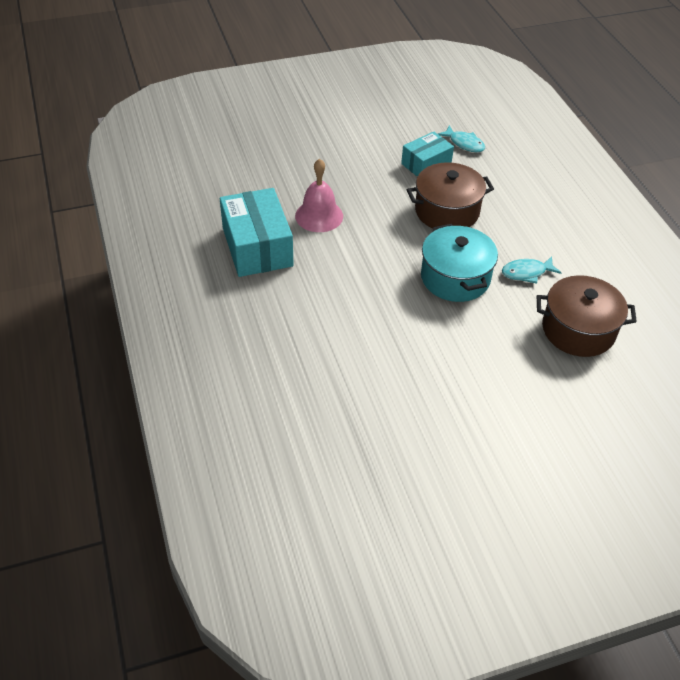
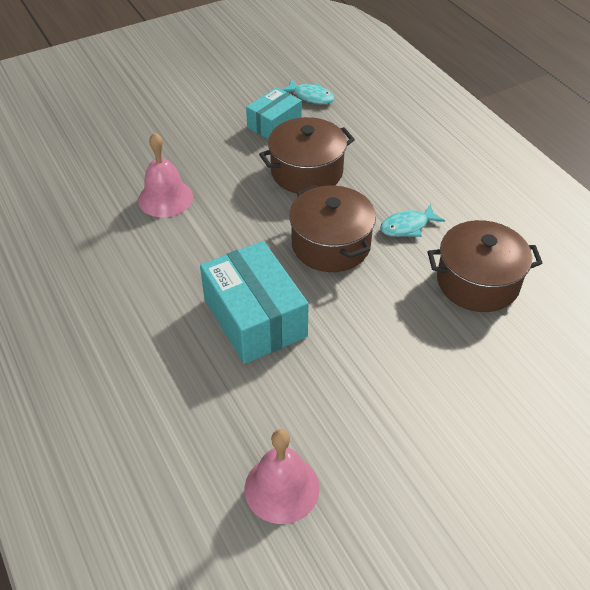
camera: 10 degrees left, 0 degrees up
(257, 247) = (99, 245): turquoise box -> turquoise box (254, 318)
(375, 464) = (281, 488): none -> pink bell
(455, 278) = (330, 244): turquoise pot -> brown pot

